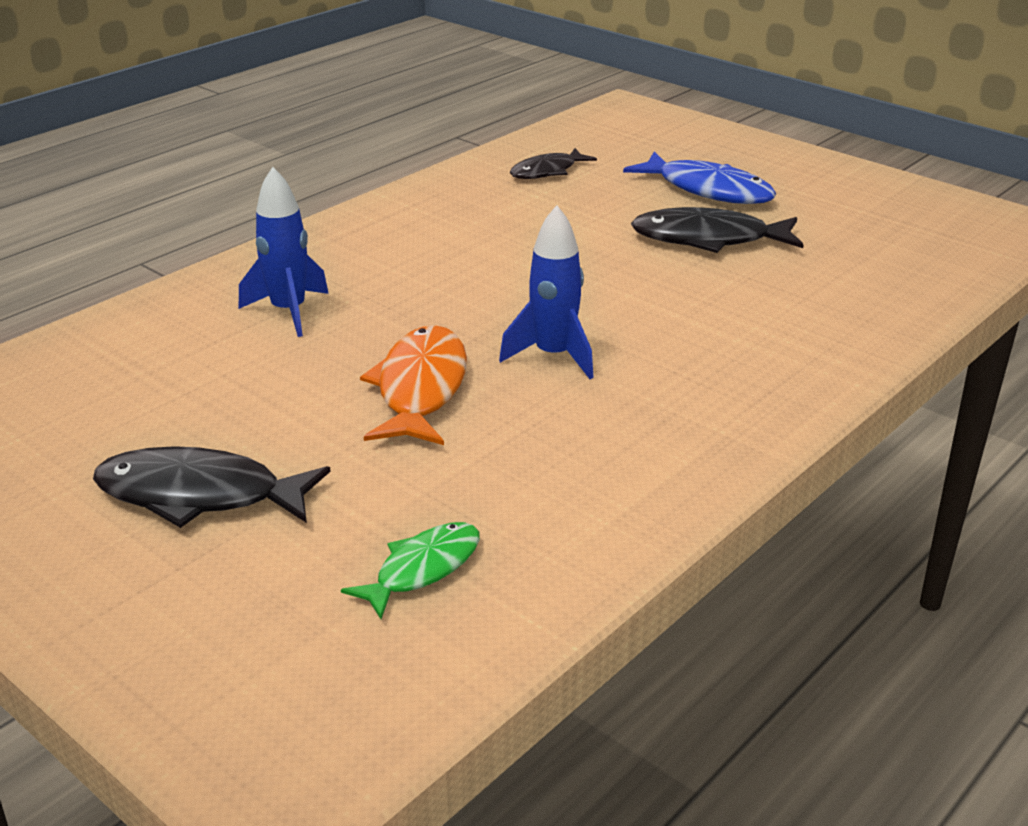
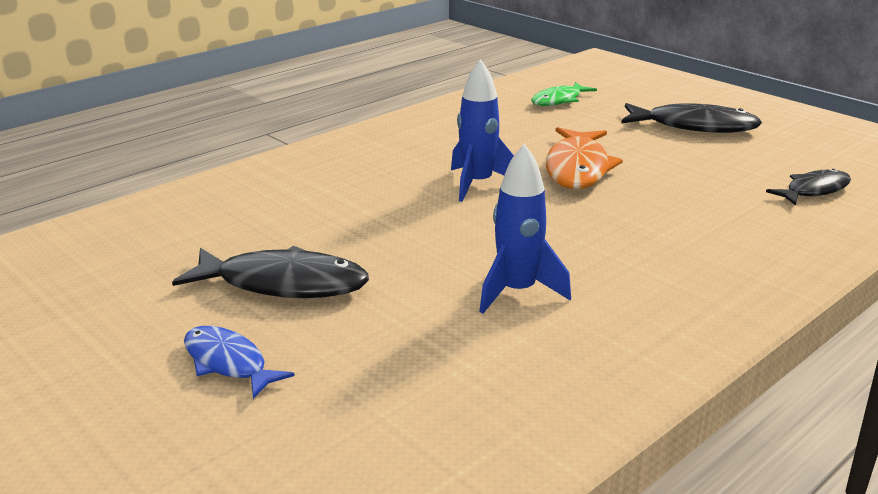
camera: 175 degrees left, 5 degrees down
(289, 312) = (711, 225): blue rocket -> blue rocket (517, 292)
(547, 171) = (444, 417): black fish -> black fish (814, 190)
(708, 190) = (228, 363): blue fish -> blue fish, size x0.63

